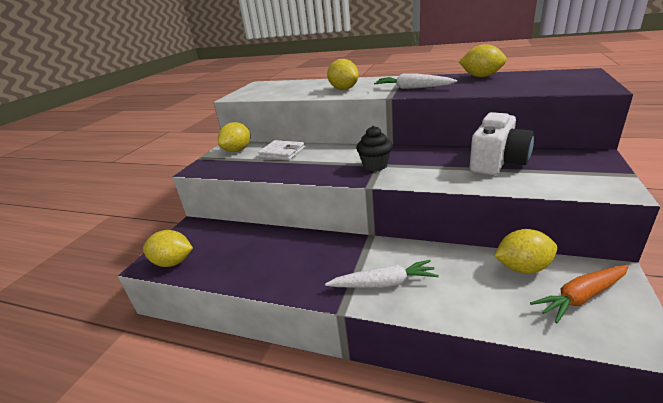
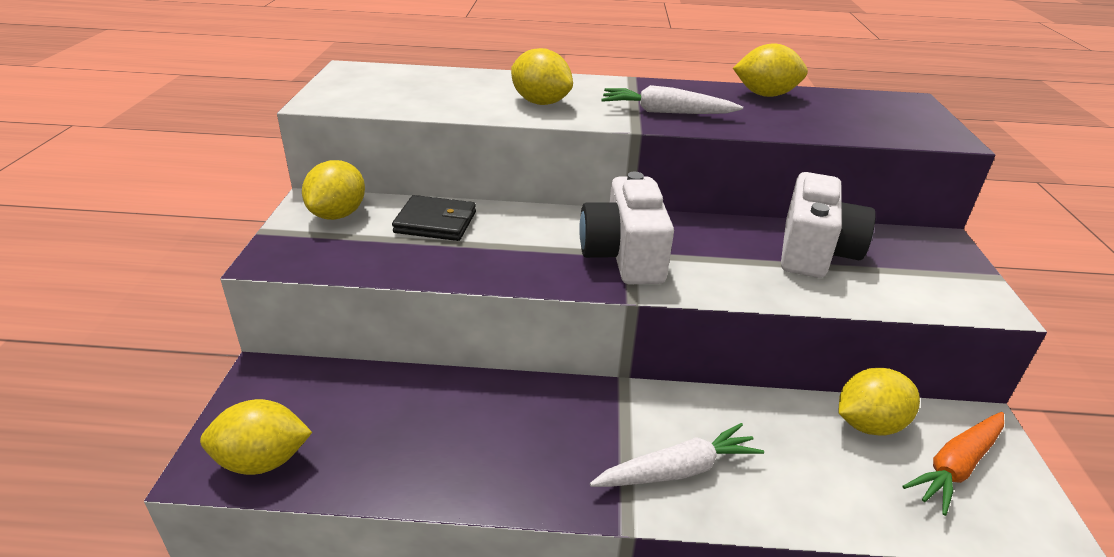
camera: 20 degrees left, 5 degrees up
(282, 152) = (435, 222): white wallet -> black wallet
(375, 166) = (624, 256): black cupcake -> white camera

